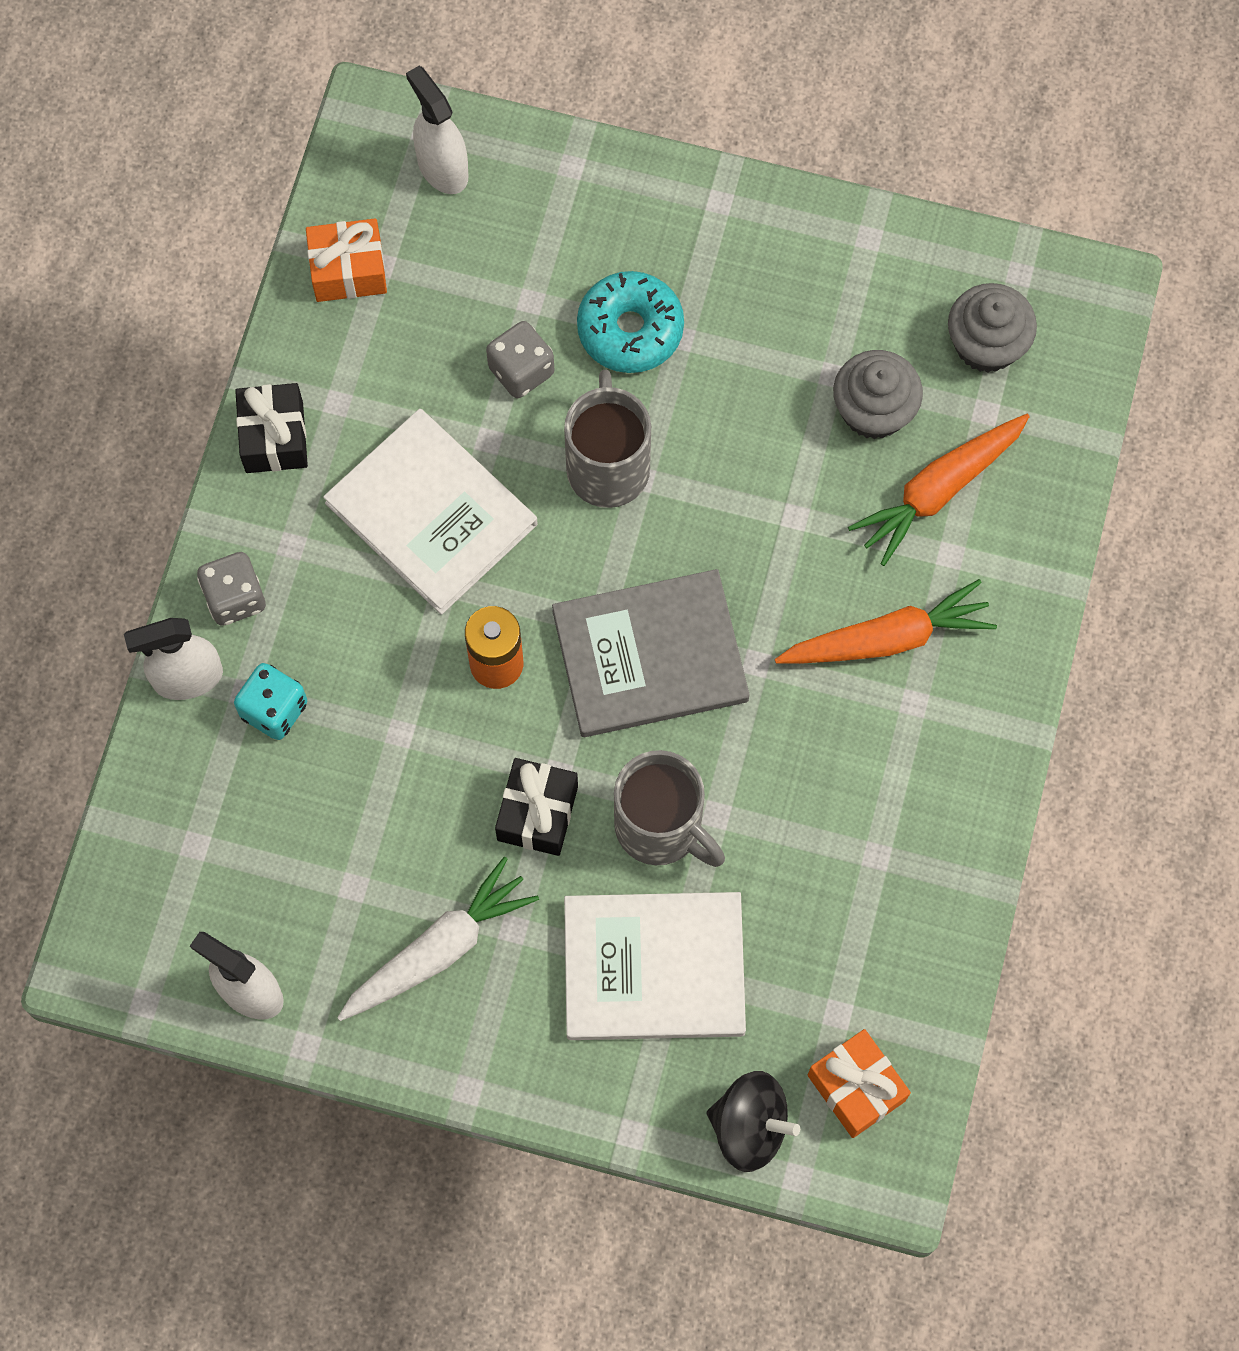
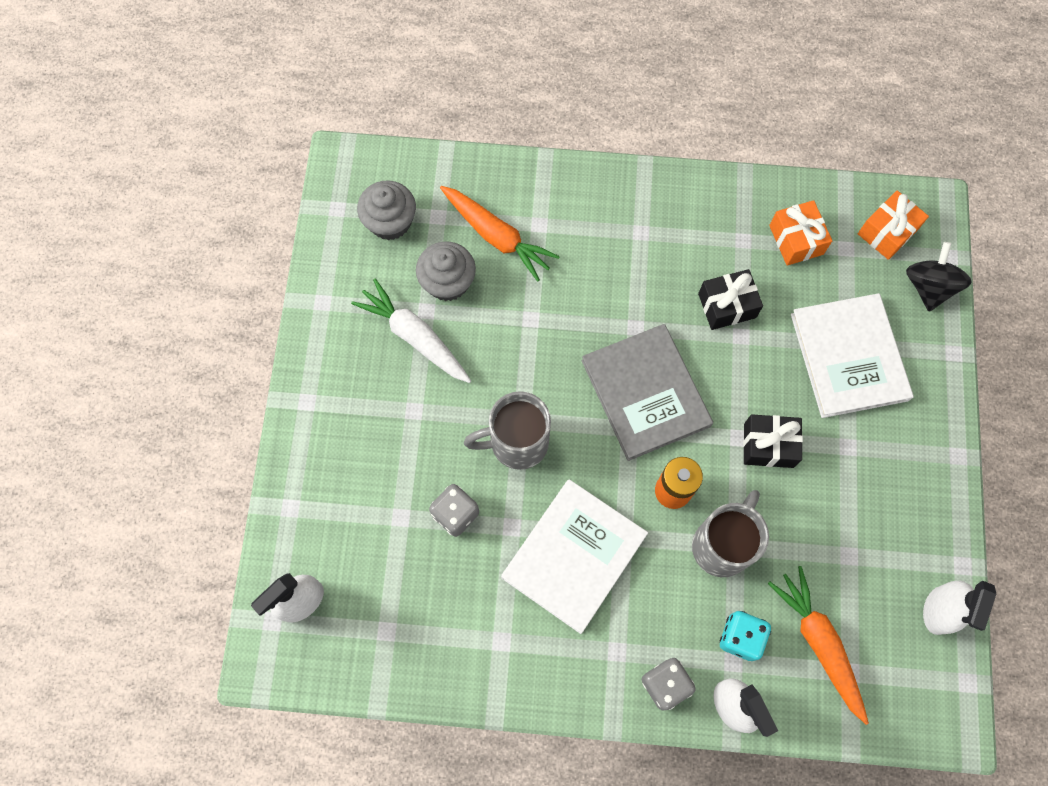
camera: 100 degrees left, 0 degrees up
(274, 437) = (536, 683): black gift -> black gift (727, 305)
(348, 270) = (394, 655): orange gift -> orange gift (796, 240)
(438, 949) = (875, 491): white carrot -> white carrot (415, 337)
(630, 329) = (413, 445): turquoise donut -> none
(661, 827) = (758, 367): grey mug -> grey mug (722, 545)
(886, 638) = (602, 253): orange carrot -> orange carrot (819, 643)

